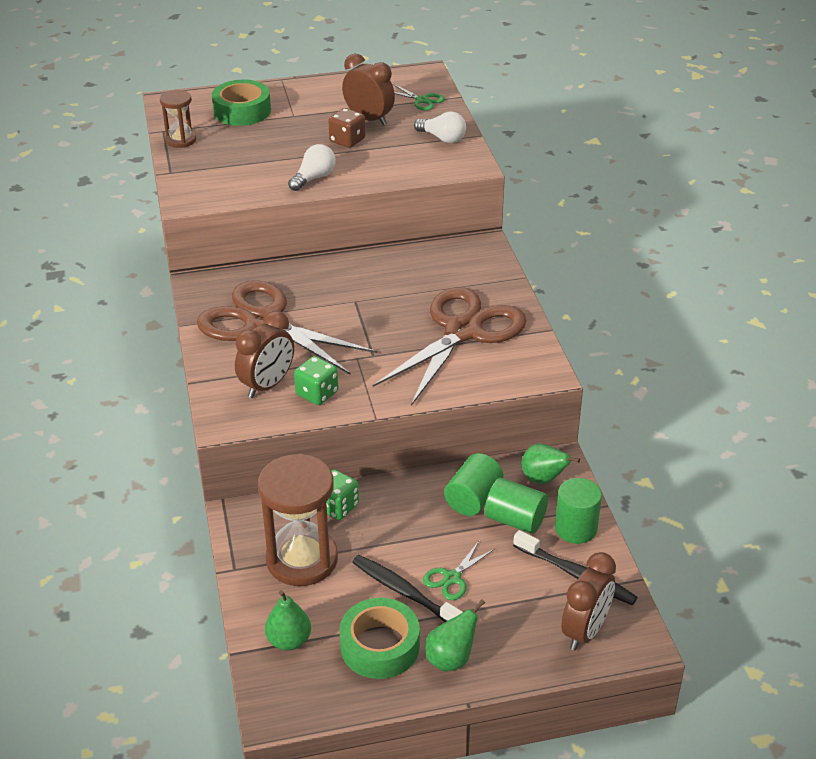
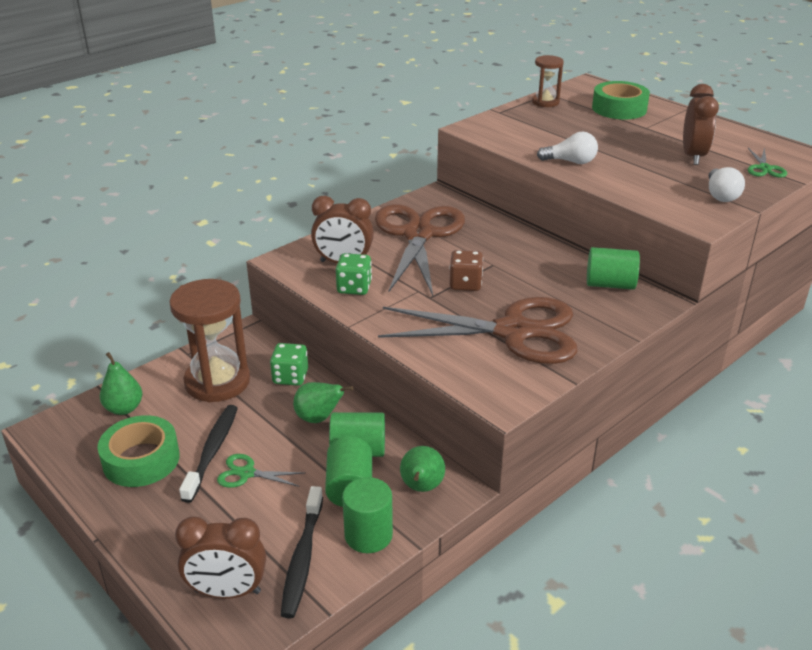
camera: 60 degrees right, 5 degrees down
(347, 140) = (646, 157): brown dice -> brown dice (465, 284)
(441, 255) = (610, 284): none -> green cylinder
(451, 659) = (146, 508): green pear -> green pear (319, 418)

